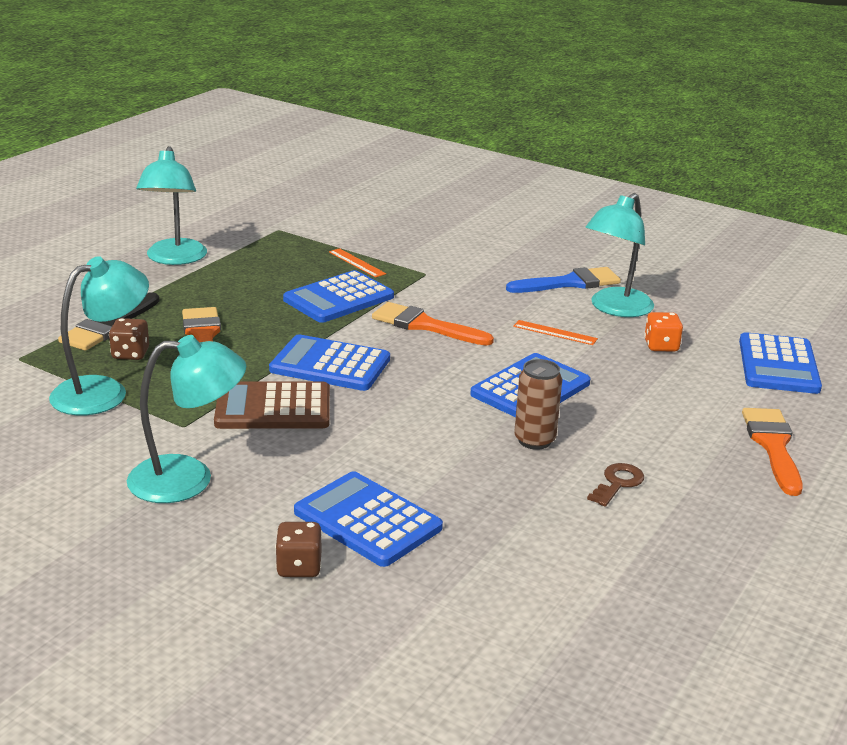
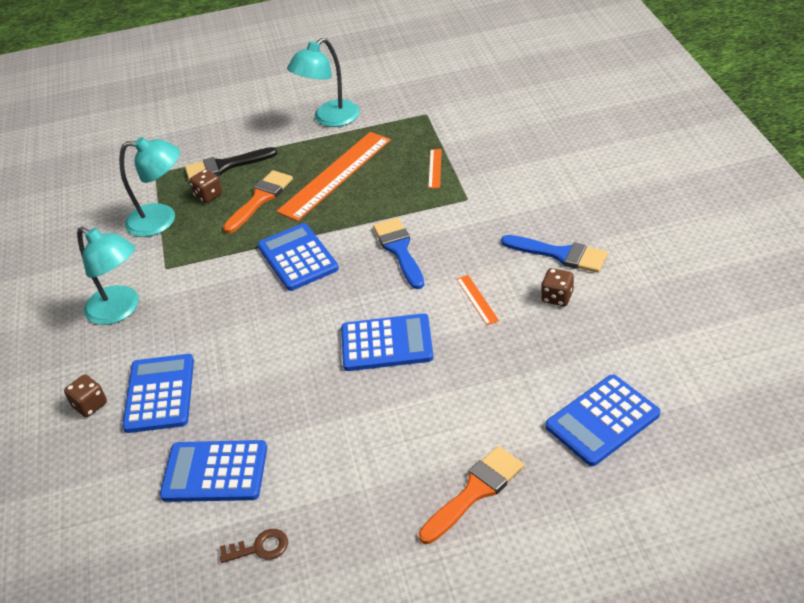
camera: 50 degrees right, 15 degrees up
(259, 296) = (335, 175): none -> orange ruler
(273, 408) = (224, 278): brown calculator -> none
(338, 298) = (379, 199): blue calculator -> blue calculator (215, 472)
(425, 325) = (399, 250): orange brush -> blue brush
(534, 440) = (327, 389): brown can -> none
(615, 308) = (557, 297): turquoise lamp -> brown dice
(617, 483) = (325, 455): brown key -> brown key (259, 548)
(661, 346) = (536, 352): orange dice -> none

